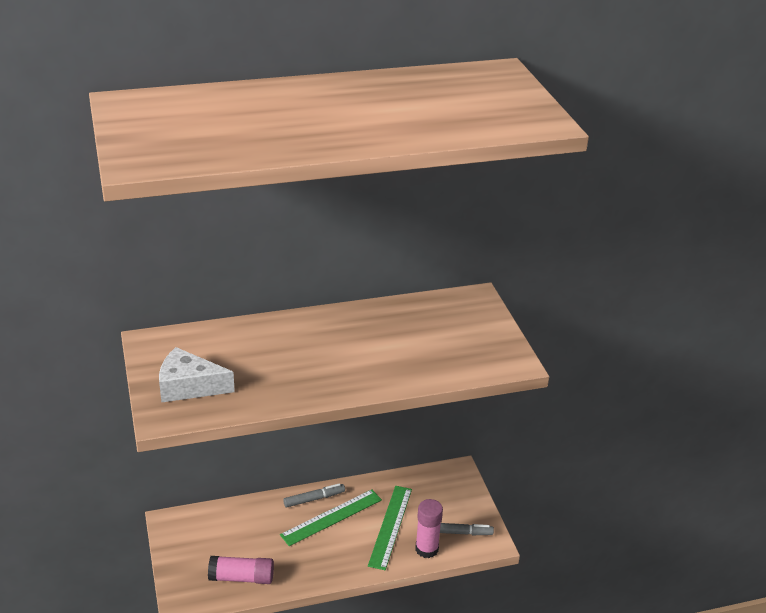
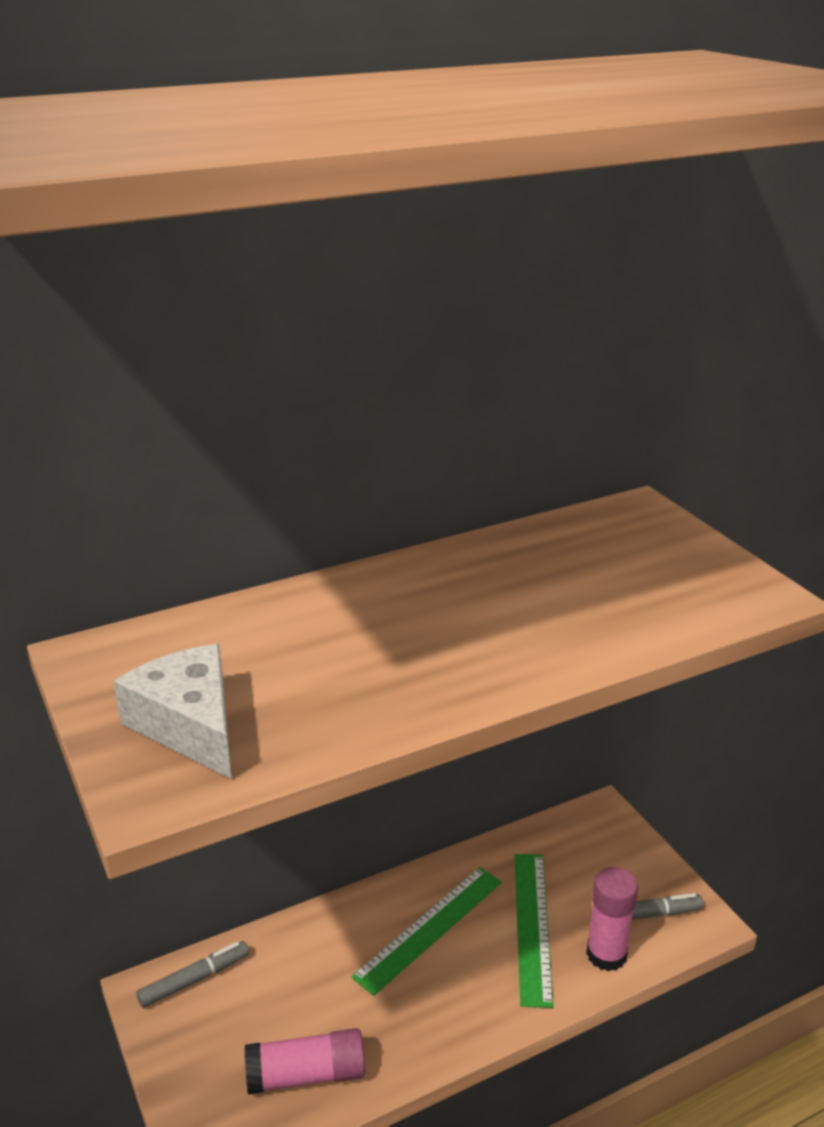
camera: 10 degrees left, 5 degrees down
(188, 386) = (189, 725): white cheese -> white cheese turned 60 degrees clockwise
(314, 499) = (390, 901): grey marker -> grey marker (194, 979)

